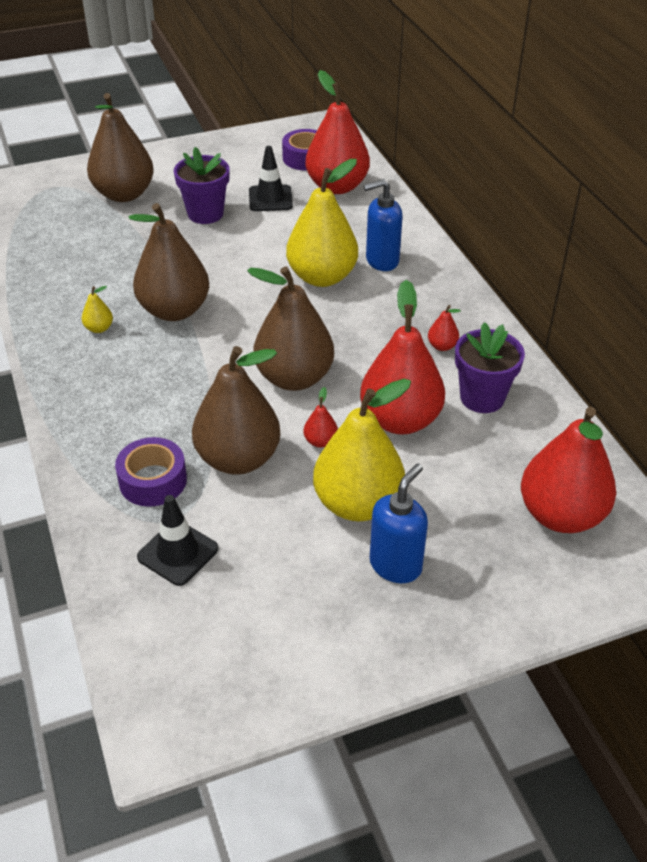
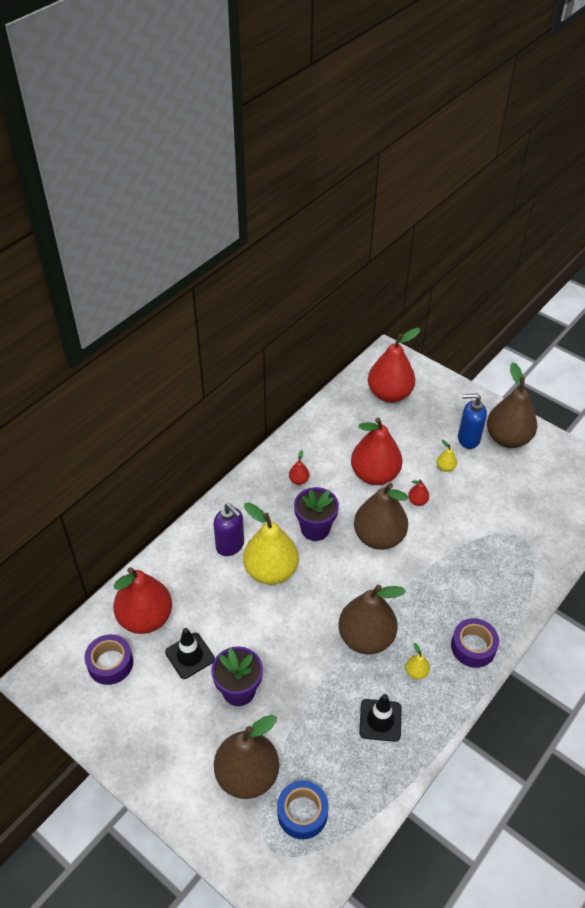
camera: 120 degrees left, 5 degrees up
(59, 210) = (302, 813): none -> blue tape
(153, 480) = (505, 559): purple tape -> purple tape (473, 647)
(178, 553) = (535, 522): black traffic cone -> black traffic cone (380, 720)
(238, 459) = (459, 530): brown pear -> brown pear (507, 438)
(358, 504) = (445, 467): yellow pear -> yellow pear, size x0.40
(381, 261) = (230, 545): blue soap dispenser -> purple soap dispenser
(482, 398) = (330, 447): purple flower pot -> purple flower pot (315, 529)

